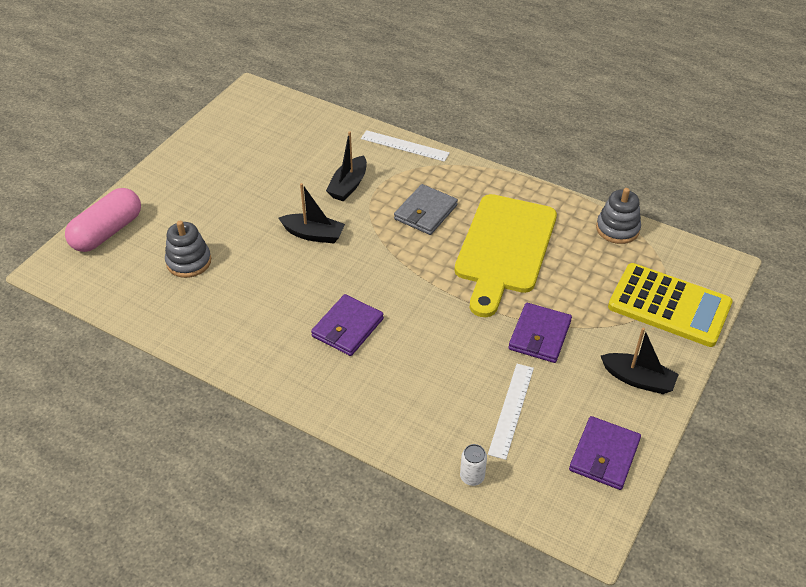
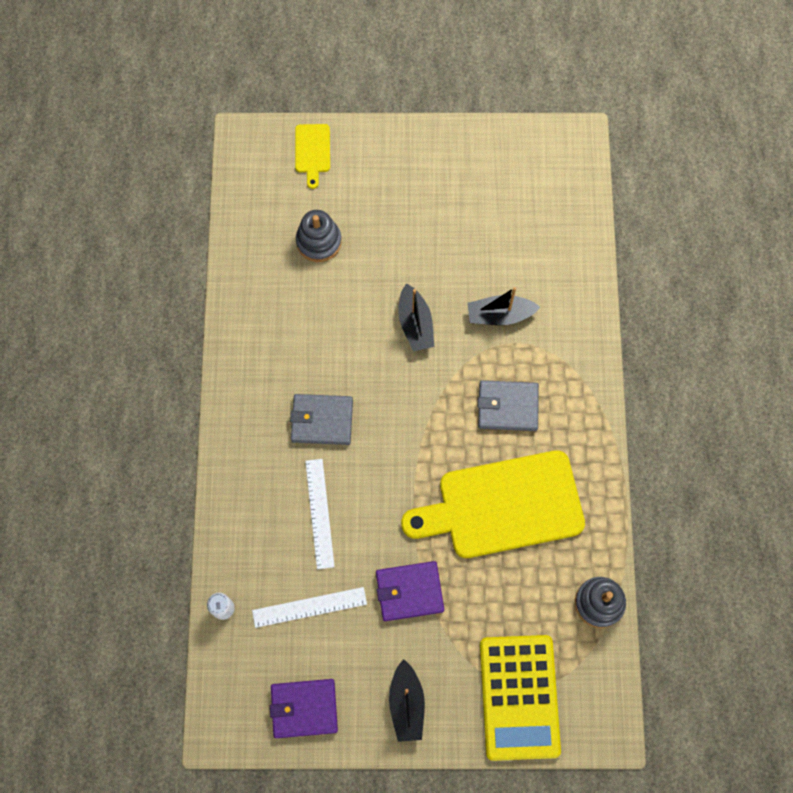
camera: 60 degrees right, 25 degrees up
(107, 232) = (312, 151): pink capsule -> yellow cutting board
(347, 327) = (322, 420): purple wallet -> grey wallet
(404, 146) = (592, 334): white ruler -> white ruler (319, 513)

